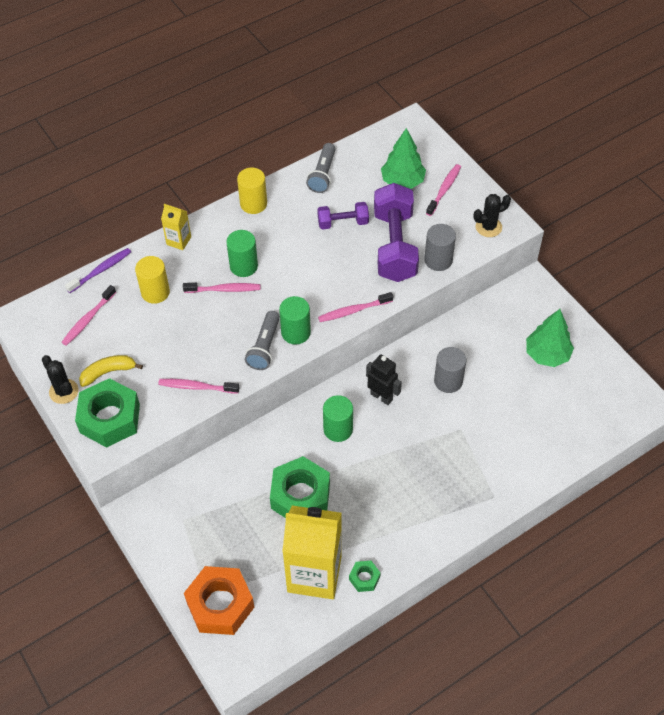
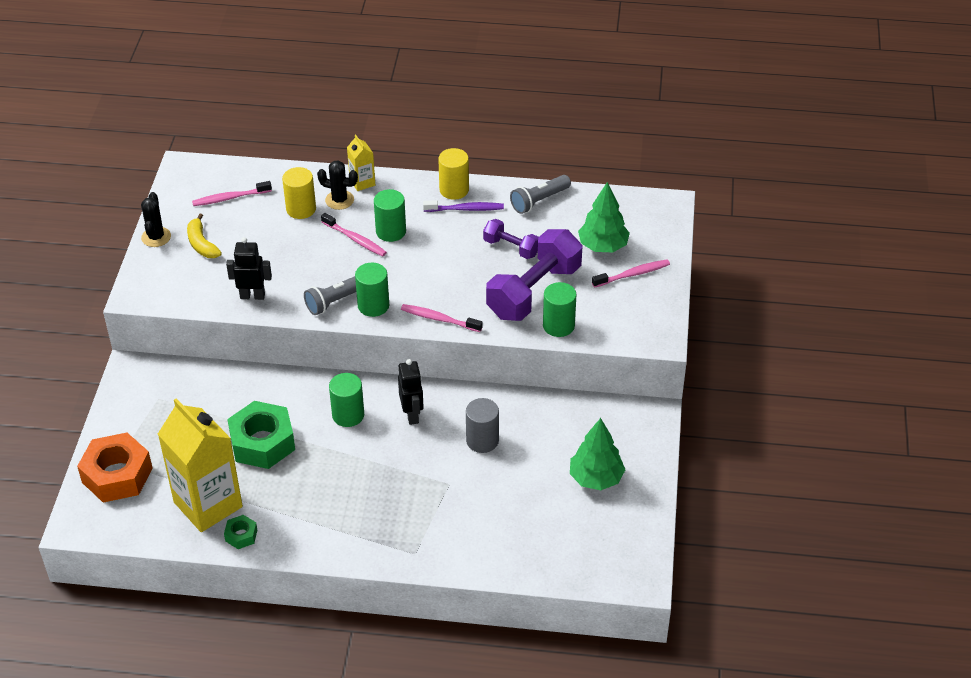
camera: 40 degrees right, 10 degrees down
(101, 270) = (279, 169): purple toothbrush -> purple toothbrush (465, 209)
(108, 372) = (202, 244): yellow banana -> yellow banana turned 135 degrees counterclockwise
(110, 418) = (166, 277): green nut -> none
(197, 387) = (252, 296): pink toothbrush -> black robot
(438, 260) = (558, 325): grey cylinder -> green cylinder
(488, 227) = (636, 327): black cactus -> black cactus (339, 200)

